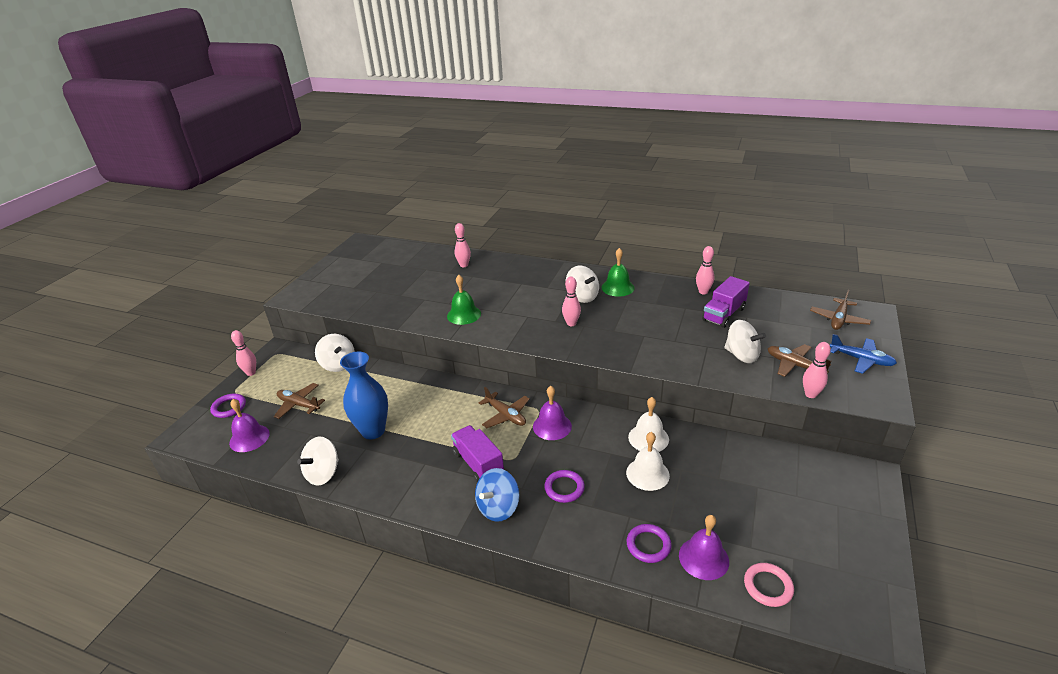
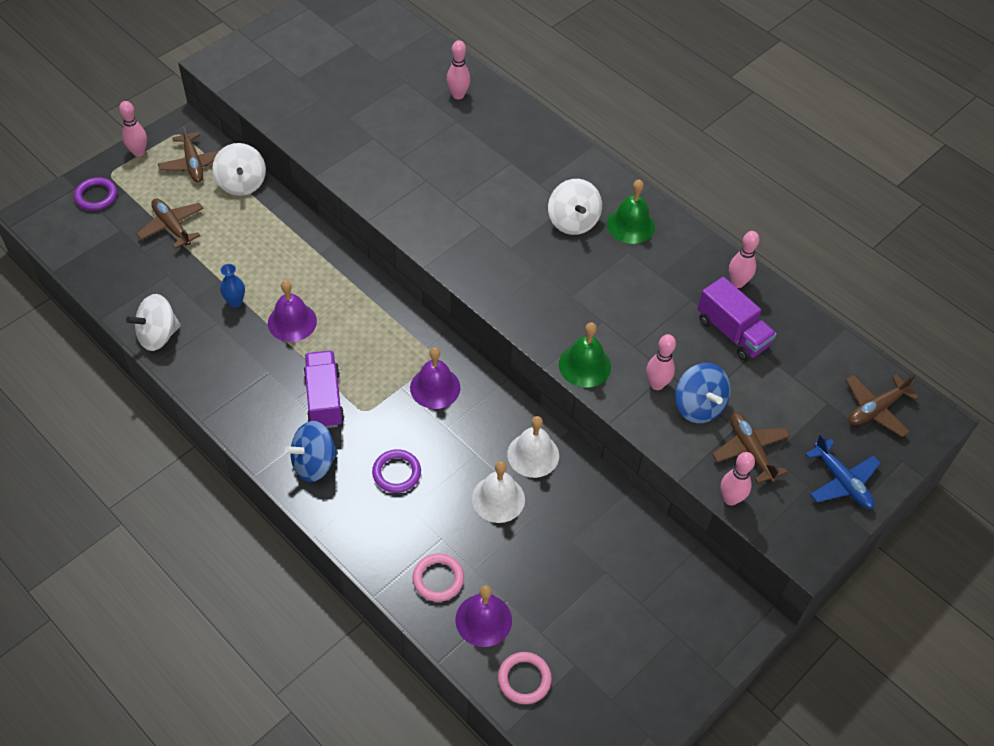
camera: 20 degrees right, 20 degrees up
(249, 438) = (102, 251): purple bell -> purple bell (292, 322)
(373, 431) = (235, 302): blue vase -> blue vase, size x0.46
(464, 314) = (406, 187): green bell -> green bell (584, 365)
(506, 415) = (392, 348): brown plane -> brown plane (193, 163)
(571, 323) = (528, 261): pink bowling pin -> pink bowling pin (656, 384)
(648, 545) = (438, 579): purple ring -> pink ring
(724, 314) = (732, 332): purple truck -> purple truck turned 105 degrees counterclockwise
(741, 355) = (698, 406): white spinning top -> blue spinning top

